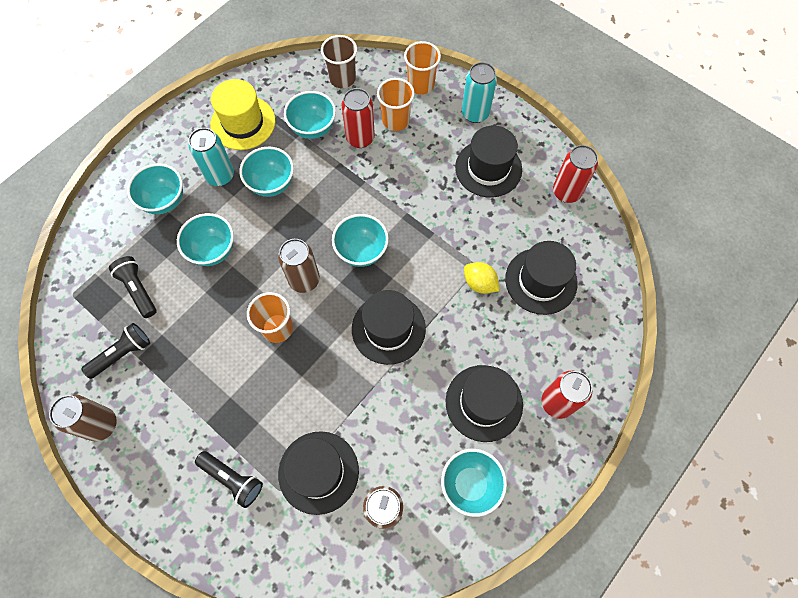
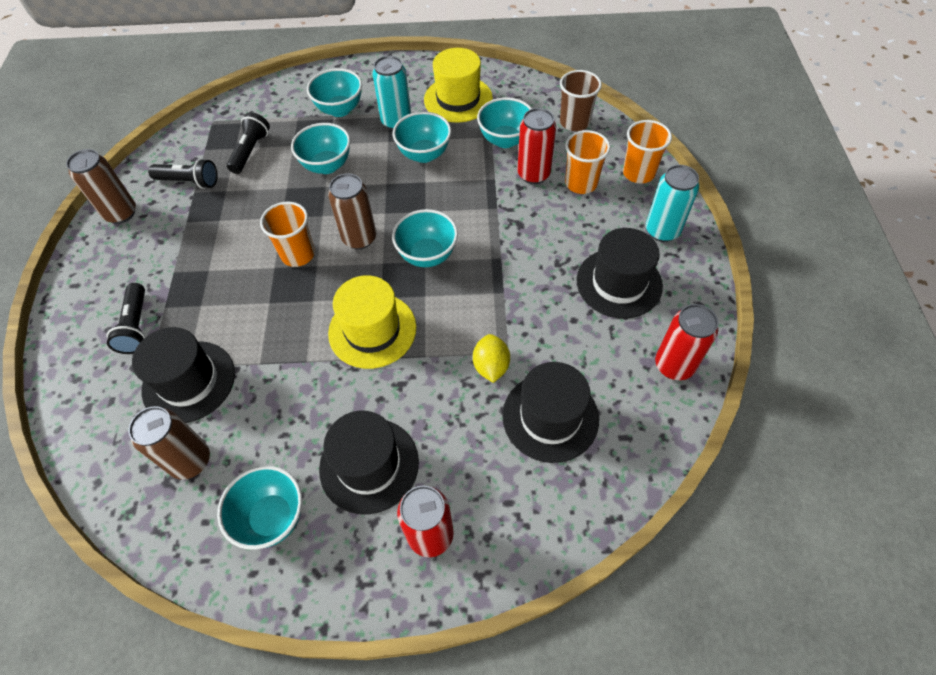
camera: 50 degrees right, 10 degrees down
(388, 329) = (372, 330): black hat -> yellow hat

